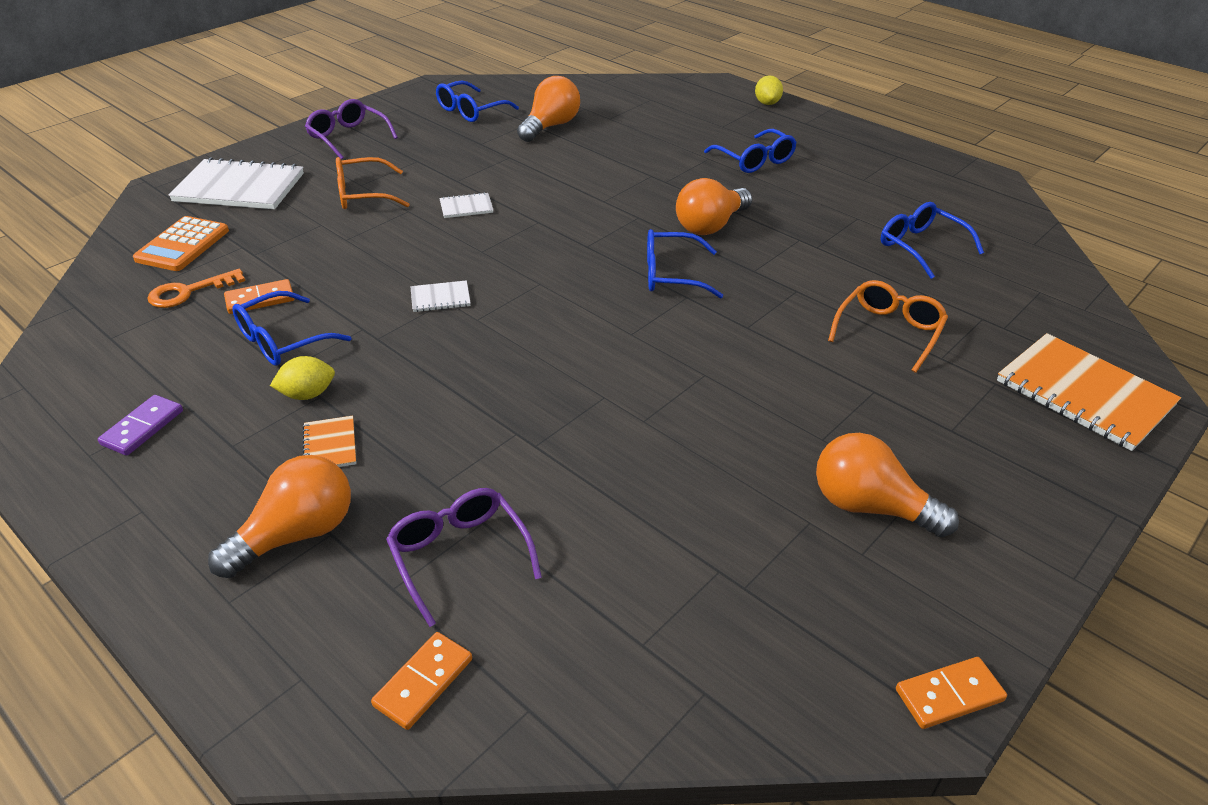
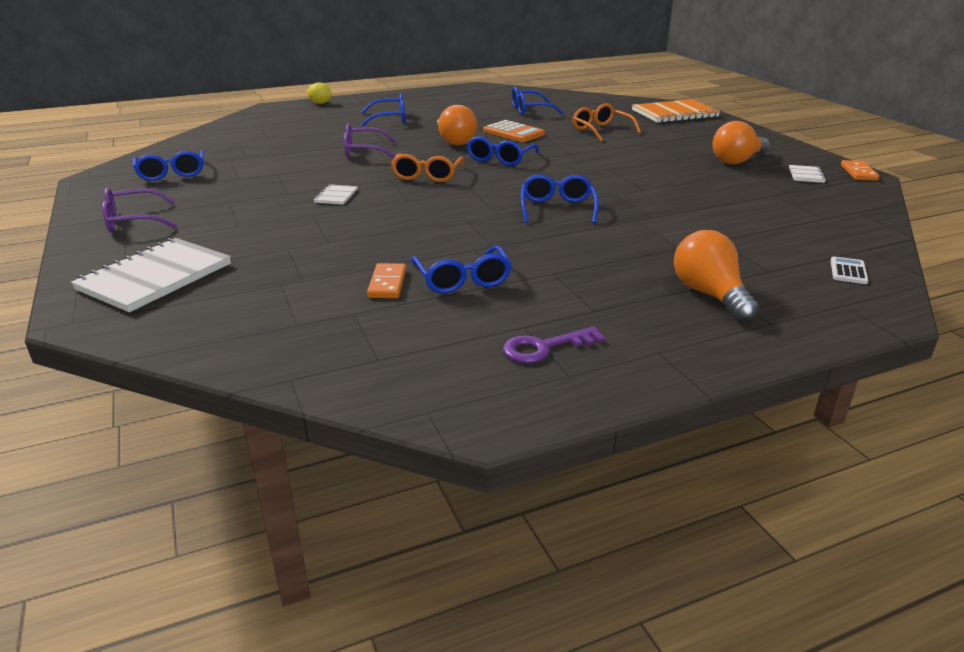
camera: 65 degrees left, 10 degrees down
(142, 427) = (545, 347): purple domino -> purple key
(182, 245) = (237, 313): orange calculator -> orange calculator (513, 133)
(189, 292) = (336, 314): orange key -> none
(307, 394) = (547, 277): yellow lemon -> none
(330, 445) = (616, 275): orange notebook -> none
(363, 195) = (258, 227): orange glasses -> orange glasses (427, 175)
(423, 682) = (848, 271): orange domino -> white calculator
(440, 298) = (459, 220): white notebook -> white notebook (806, 175)
(459, 555) = (745, 249): purple glasses -> purple glasses (363, 151)
(519, 359) = (557, 208): none -> blue glasses
(550, 126) = (249, 155): orange light bulb -> none

